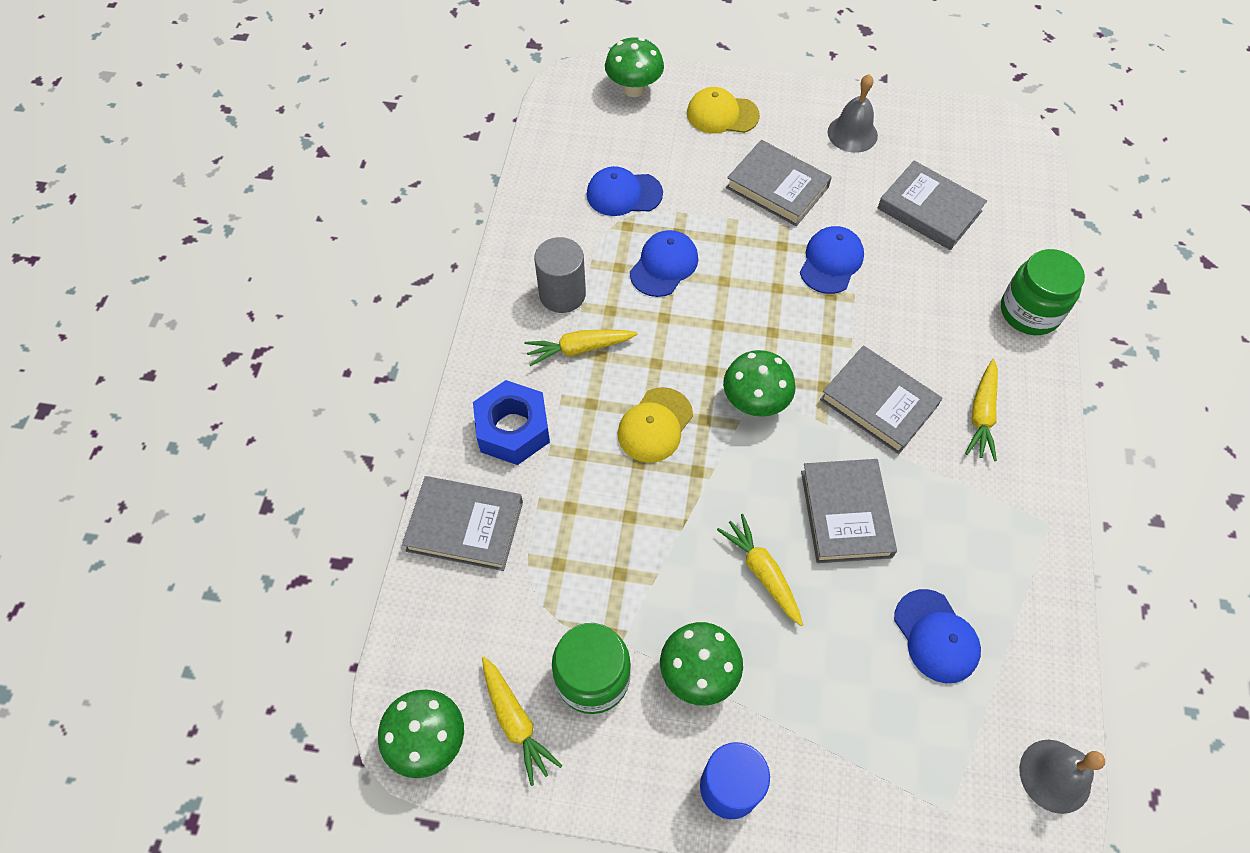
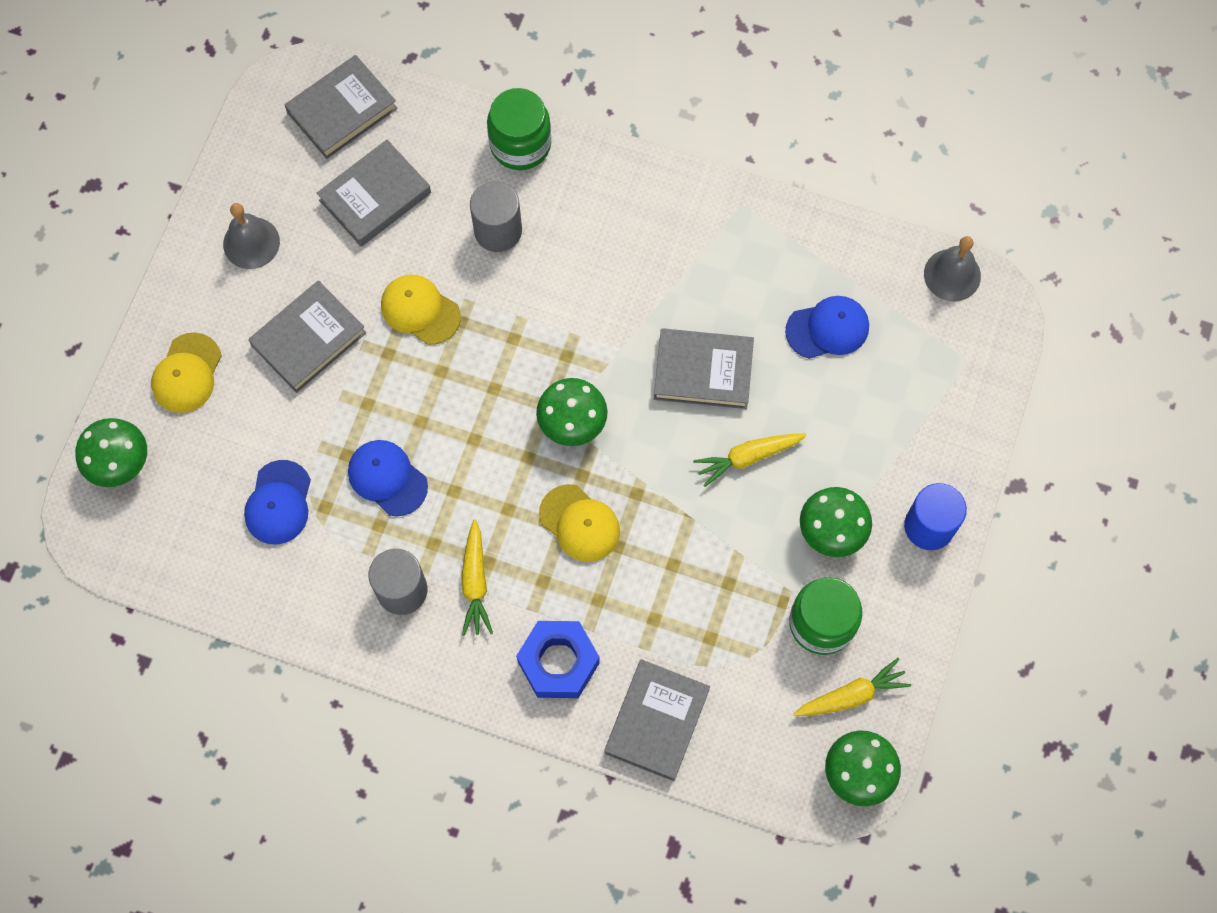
camera: 80 degrees left, 10 degrees up
(831, 262) = (420, 310): blue cap -> yellow cap
(878, 403) = (594, 311): grey book -> grey book (342, 110)
(932, 308) = (498, 230): none -> grey cylinder
(981, 415) = (624, 224): yellow carrot -> none

